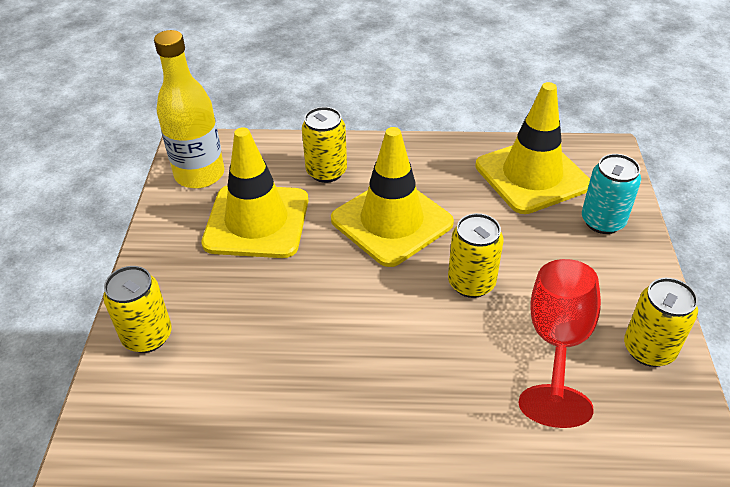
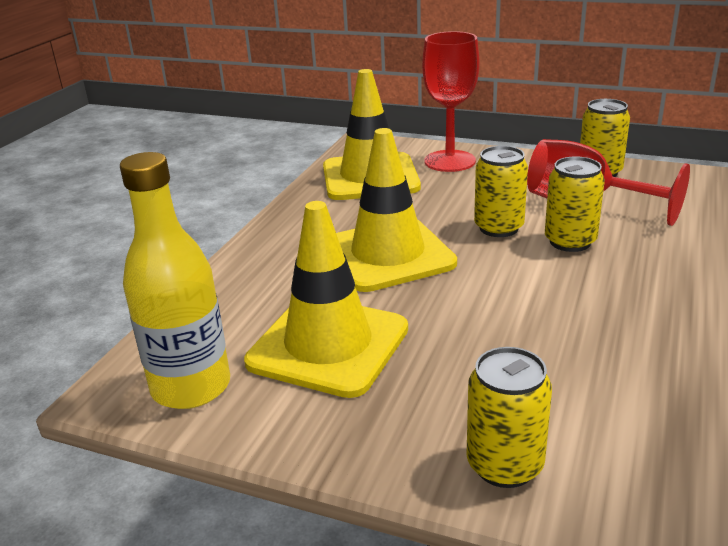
camera: 70 degrees left, 15 degrees down
(326, 172) = (273, 283): yellow can -> yellow can (570, 241)
(602, 221) = (450, 161): turquoise can -> red goblet

